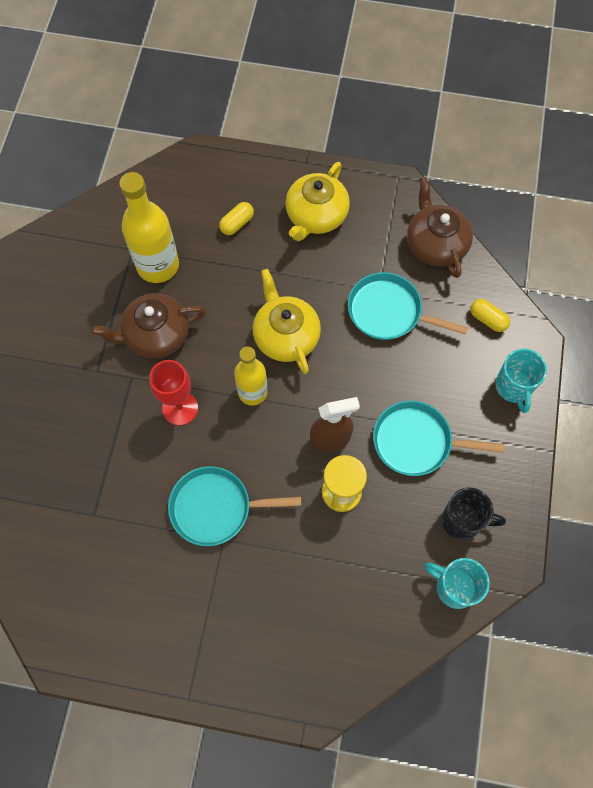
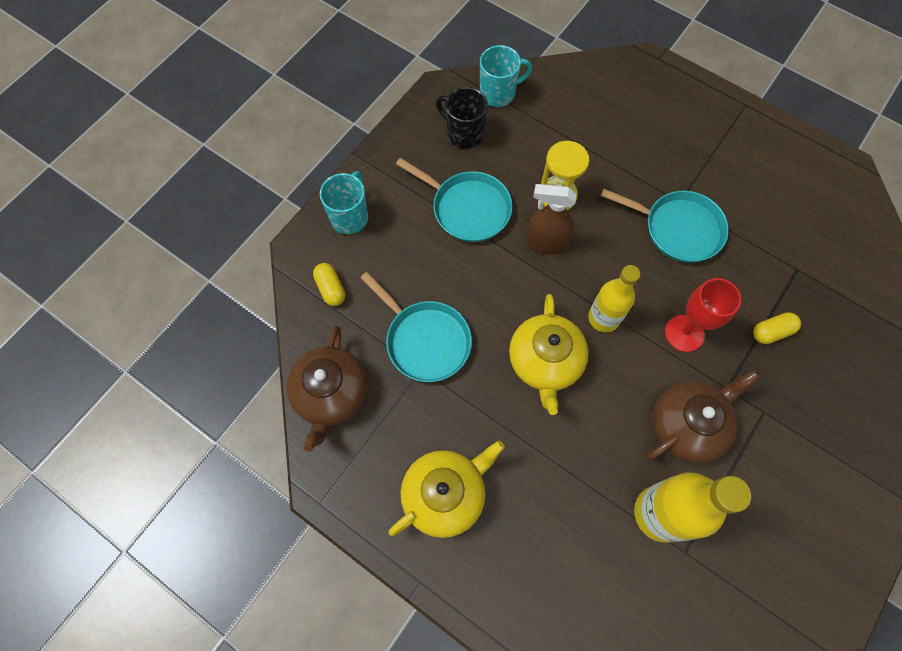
camera: 155 degrees left, 0 degrees up
(156, 335) = (687, 425): brown teapot -> brown teapot turned 45 degrees counterclockwise
(237, 223) = (544, 528): yellow capsule -> yellow capsule (771, 332)
(454, 587) = (498, 93): turquoise mug -> turquoise mug turned 75 degrees counterclockwise

